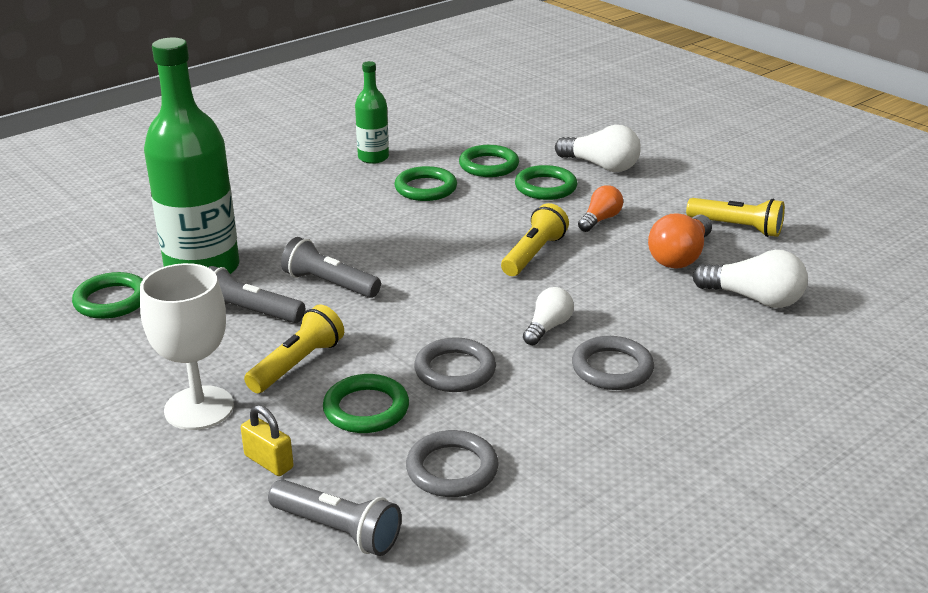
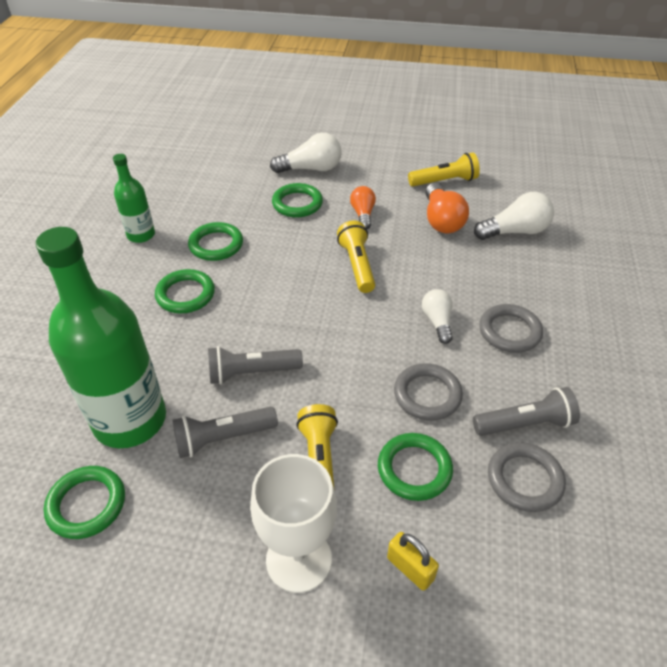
camera: 40 degrees left, 15 degrees up
(269, 462) = (410, 568): yellow padlock -> yellow padlock turned 45 degrees clockwise
(338, 530) = (525, 590): grey flashlight -> grey flashlight (525, 424)
(488, 165) = (237, 202): green ring -> green ring (185, 294)

